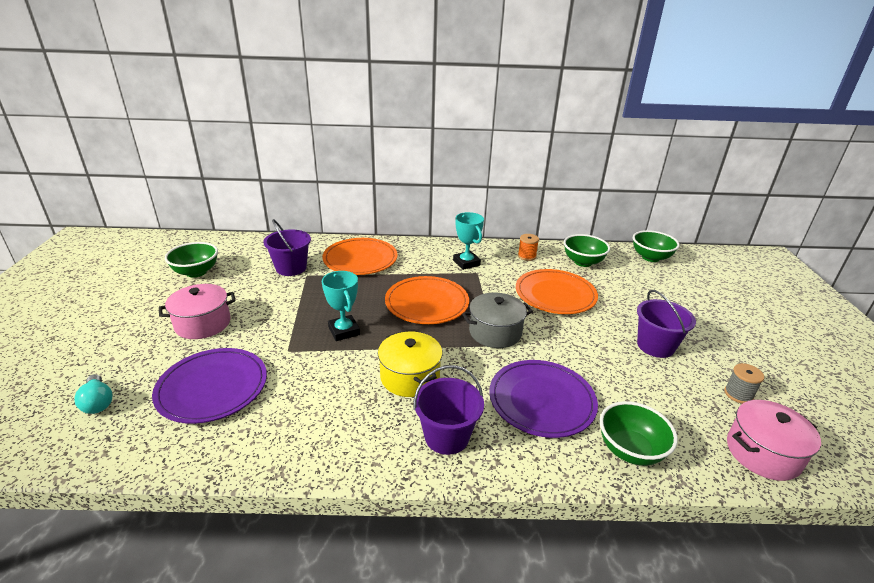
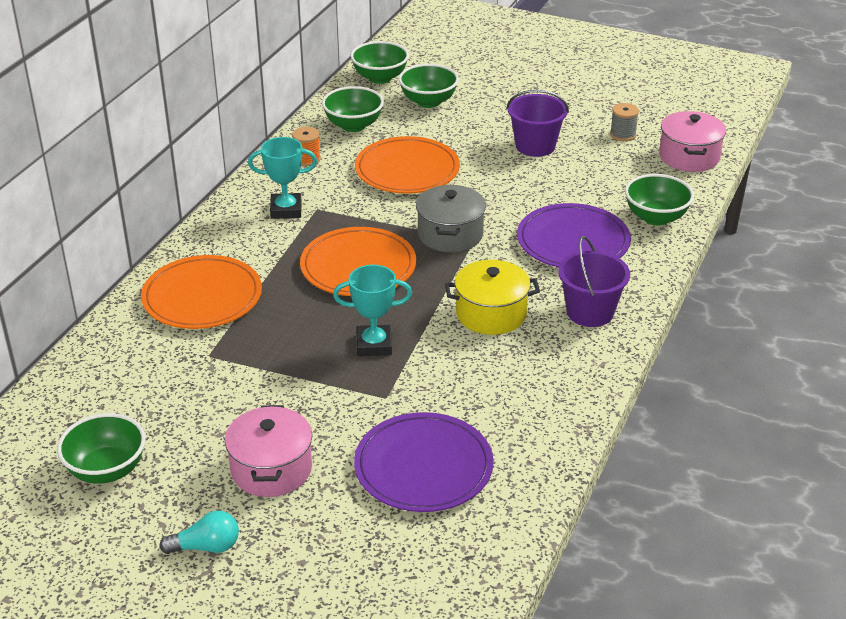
camera: 65 degrees left, 5 degrees up
(98, 402) = (395, 569): turquoise light bulb -> turquoise light bulb (206, 547)
(291, 268) = (174, 367): purple bucket -> none
(649, 282) = (428, 102): none -> green bowl

